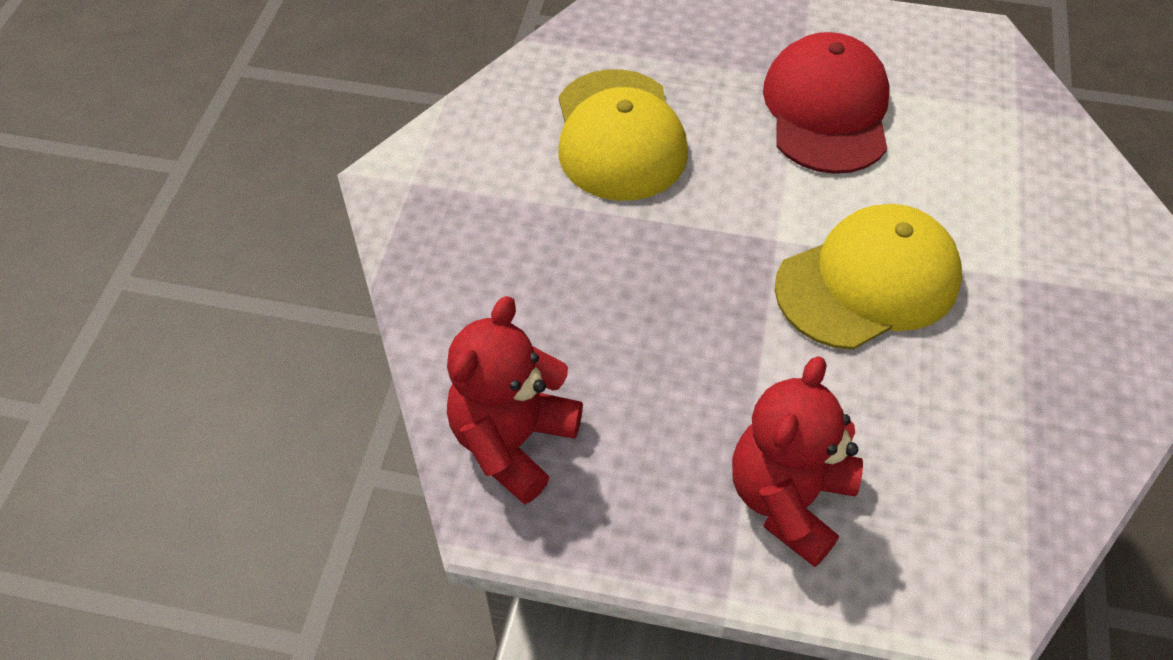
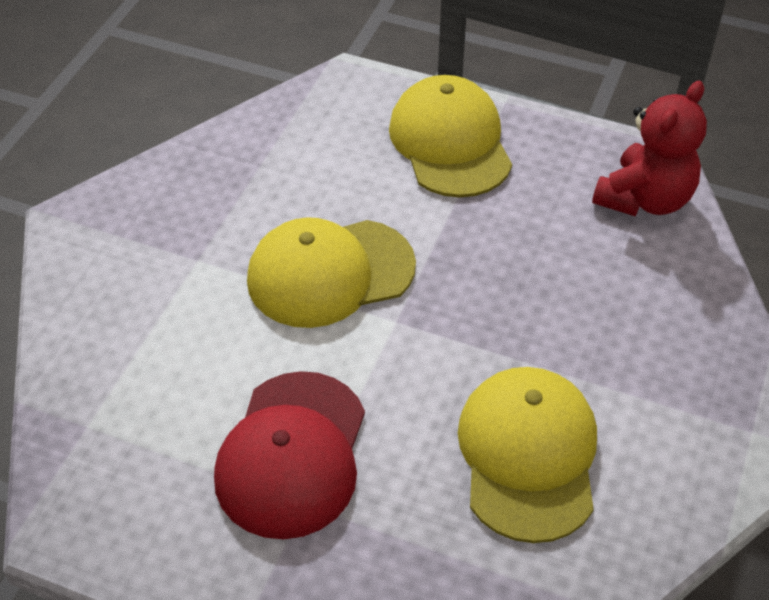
camera: 170 degrees left, 5 degrees down
(788, 499) = (450, 142): red teddy bear -> yellow cap

